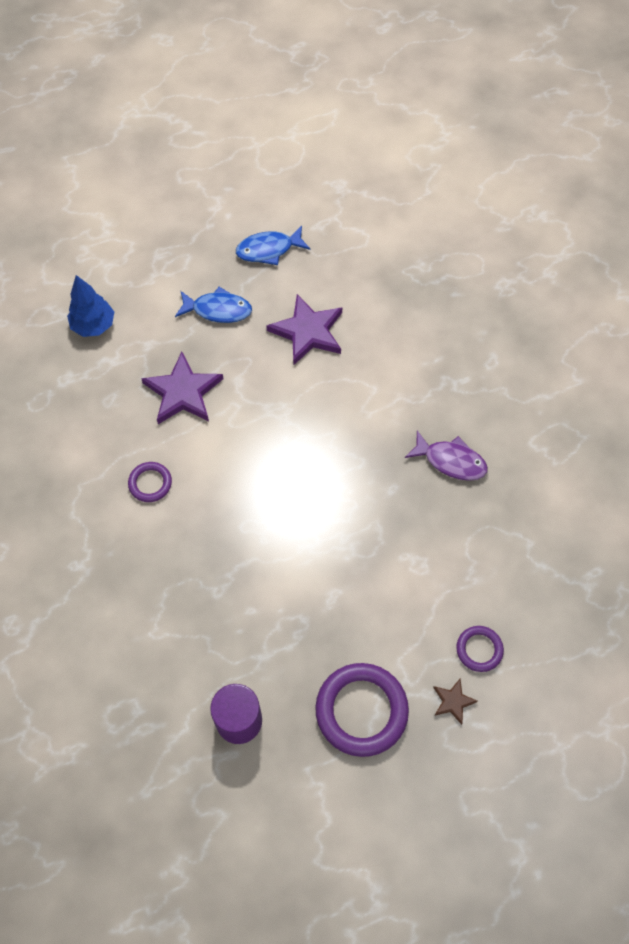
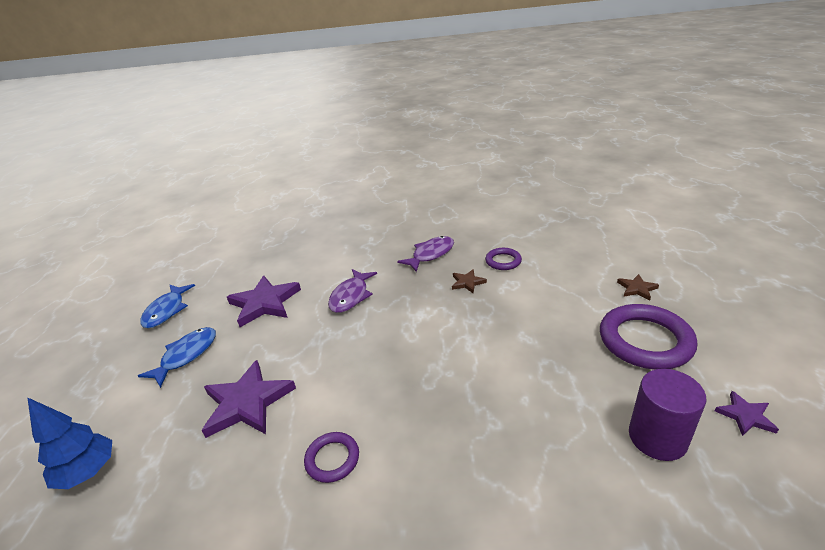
camera: 65 degrees left, 30 degrees down
(284, 794) = (745, 416): none -> purple star
(344, 408) = (351, 296): none -> purple fish
(406, 518) = (467, 282): none -> brown star
(479, 649) = (592, 269): purple ring -> purple ring (503, 261)

